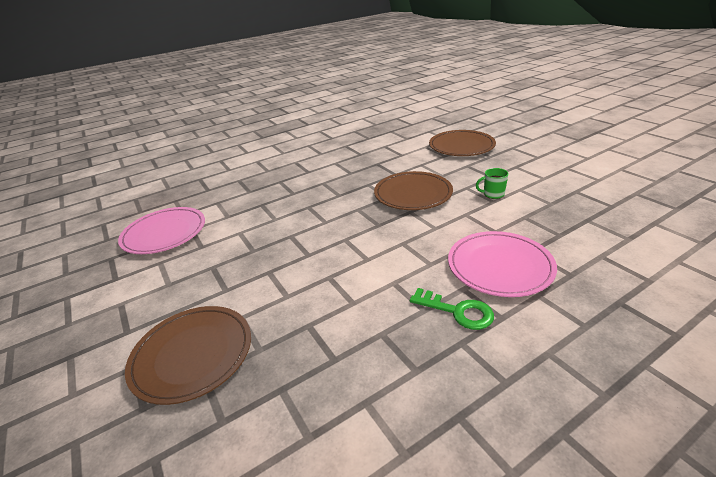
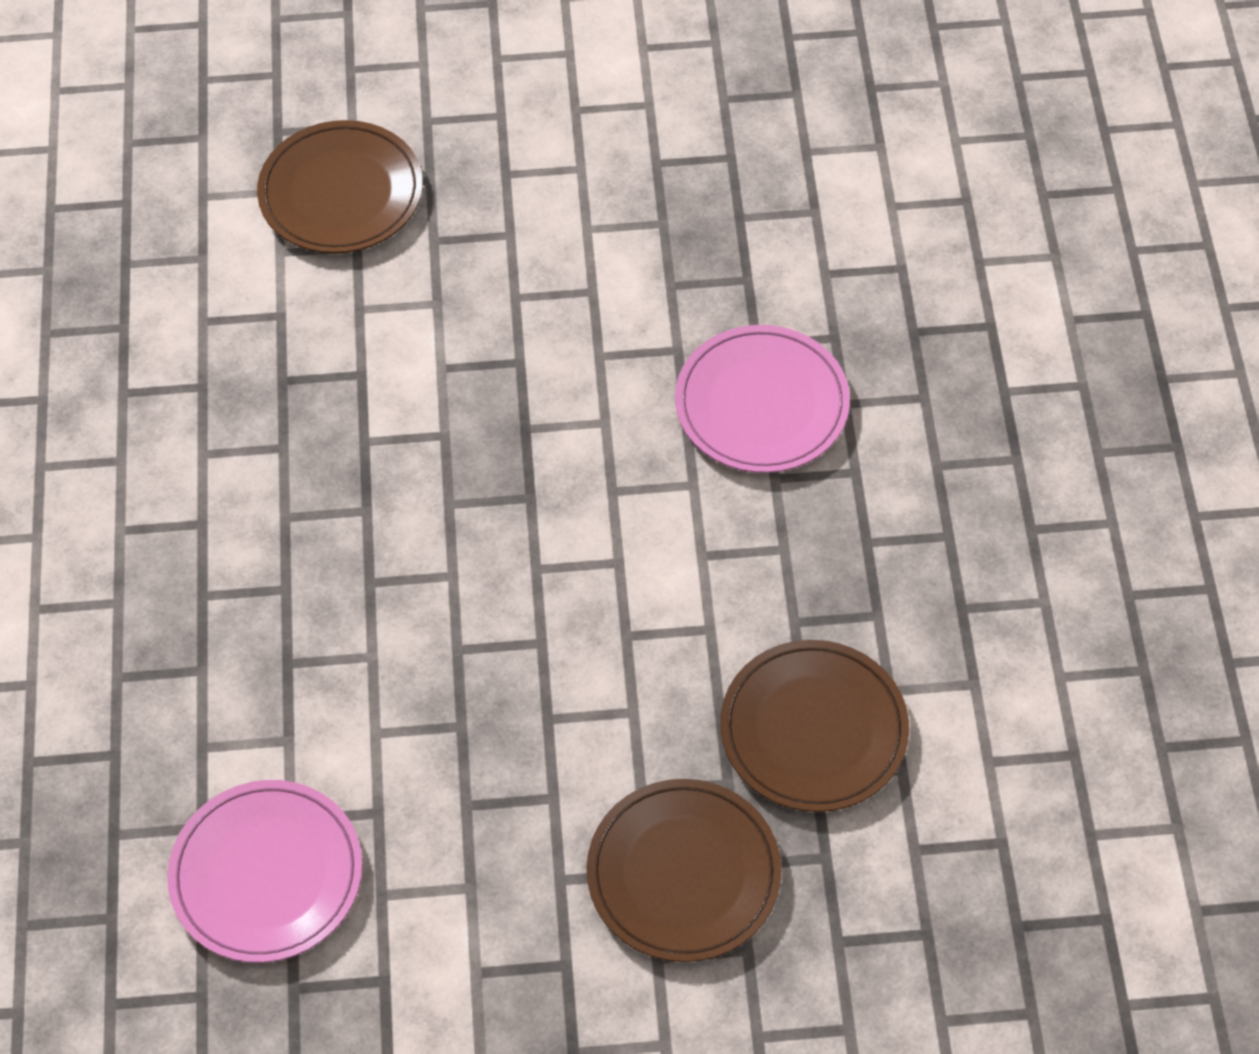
camera: 65 degrees left, 25 degrees up
(413, 194) = (468, 390): brown plate -> brown plate (813, 729)
(457, 311) = (813, 512): green key -> none
(493, 194) = (571, 276): green mug -> none

